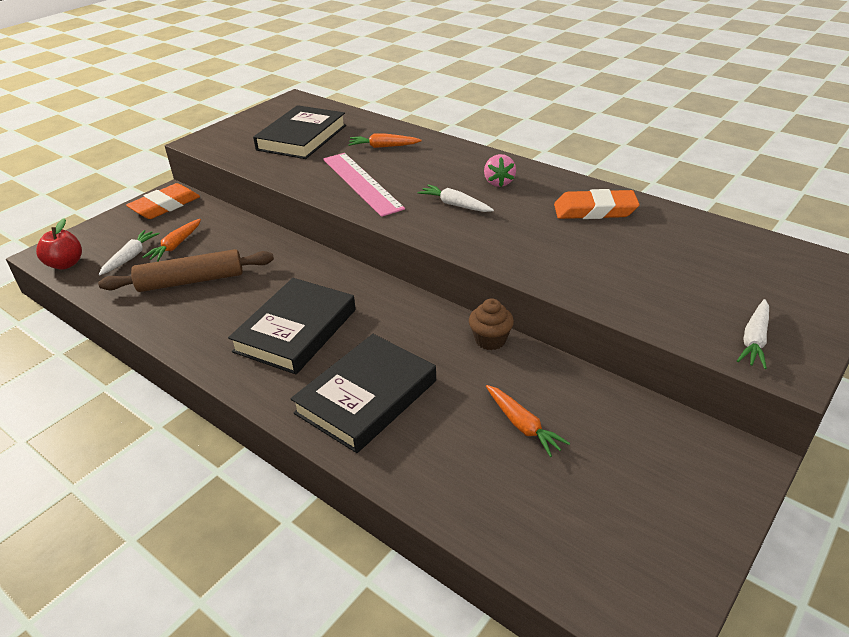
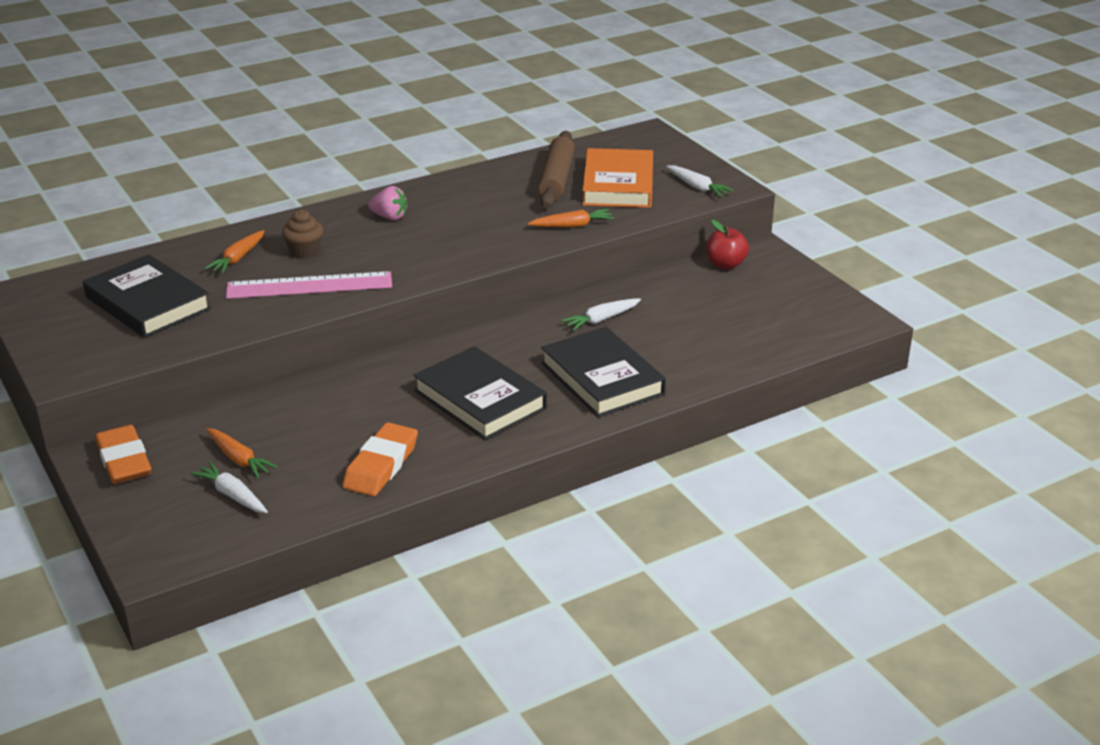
camera: 70 degrees left, 5 degrees down
(65, 264) = (197, 549): red apple -> red apple (725, 264)
(191, 281) = (331, 454): brown rolling pin -> brown rolling pin (556, 179)
(455, 205) = (409, 247): white carrot -> white carrot (601, 319)
(490, 340) = (573, 306): brown cupcake -> brown cupcake (304, 251)
(522, 425) = (681, 318): orange carrot -> orange carrot (572, 226)
(595, 210) = (485, 189): orange eraser -> orange eraser (381, 465)
(692, 281) = (618, 185): none -> orange book

